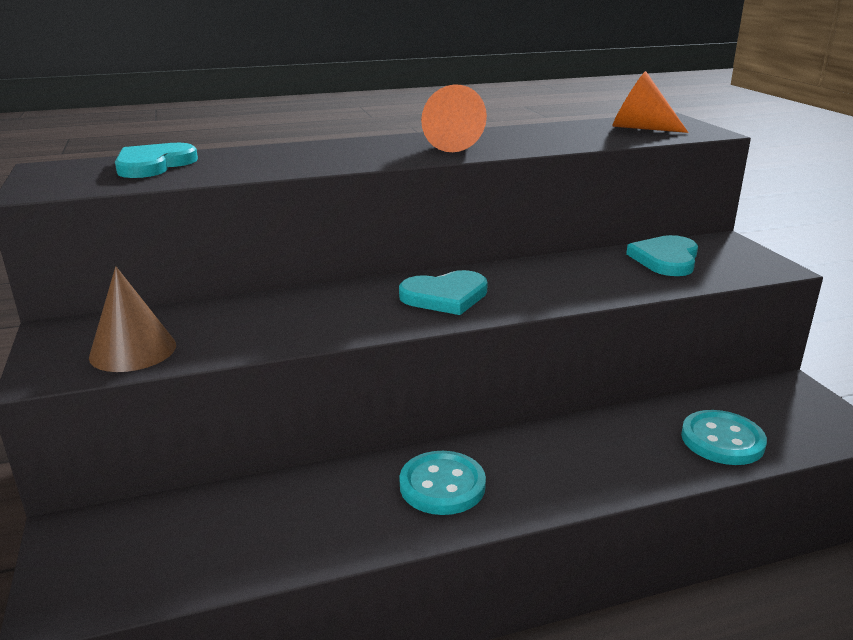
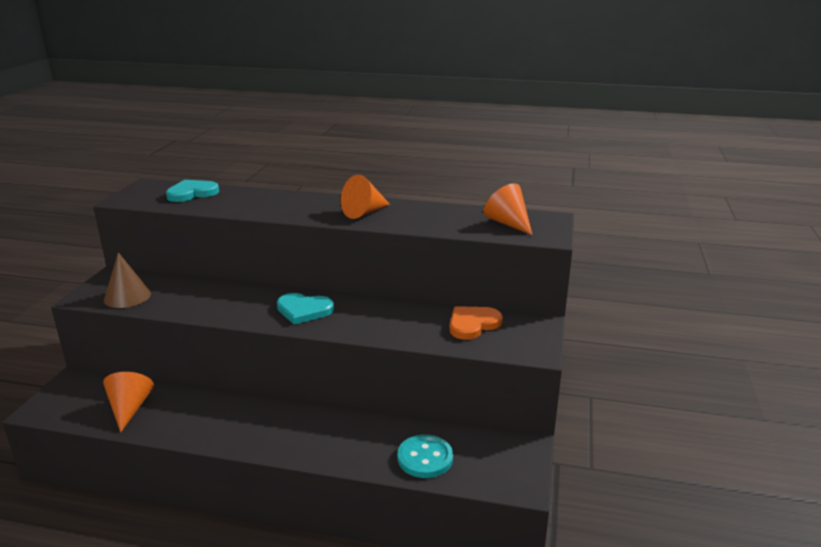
camera: 30 degrees right, 0 degrees up
(238, 536) = (130, 408): none -> orange cone
(442, 485) = (242, 421): turquoise button -> none
(666, 259) = (473, 324): turquoise heart -> orange heart

